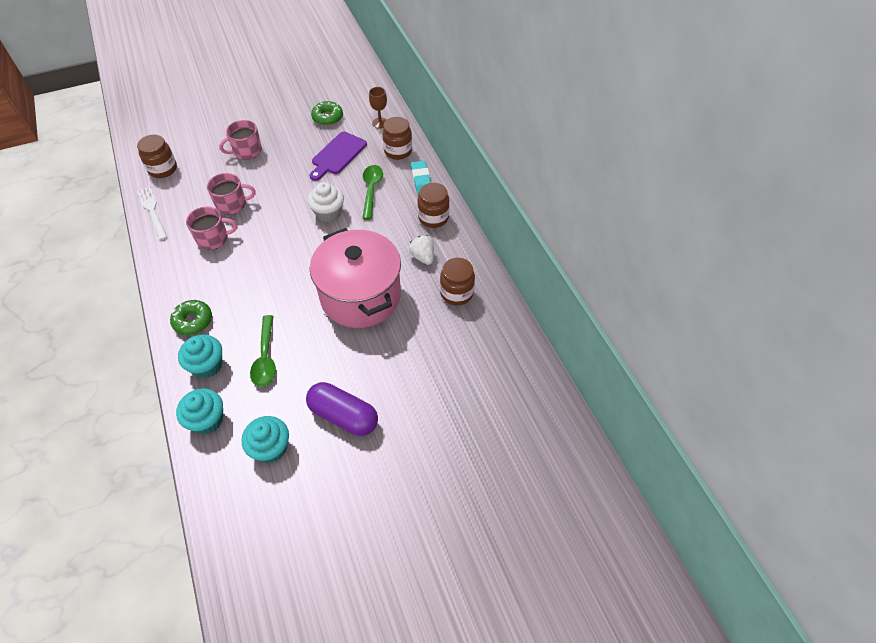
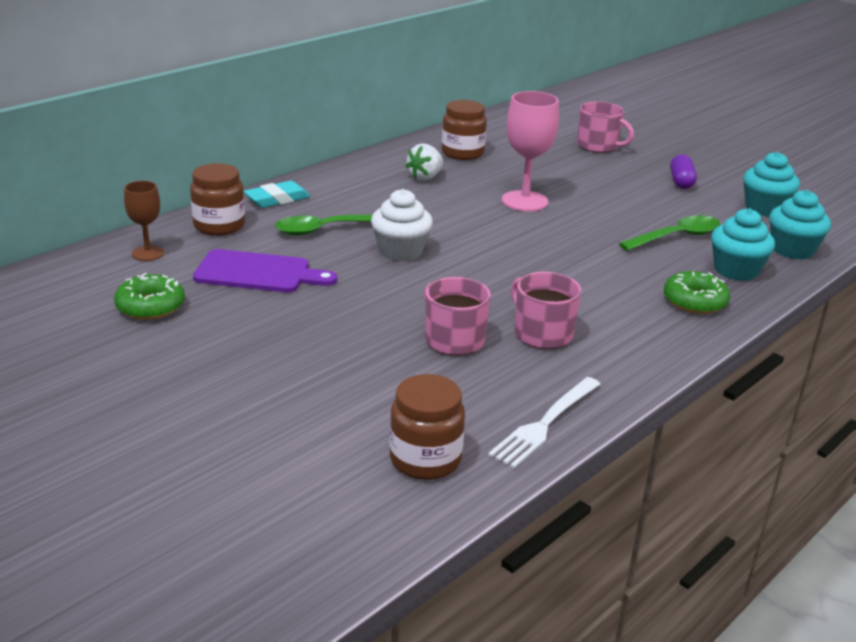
camera: 115 degrees left, 25 degrees down
(247, 151) = (301, 368): pink mug -> pink mug (598, 146)
(343, 415) = (681, 181): purple capsule -> purple capsule, size x0.58
(360, 296) = (524, 201): pink pot -> pink goblet
(433, 218) = (350, 181): brown jar -> none

